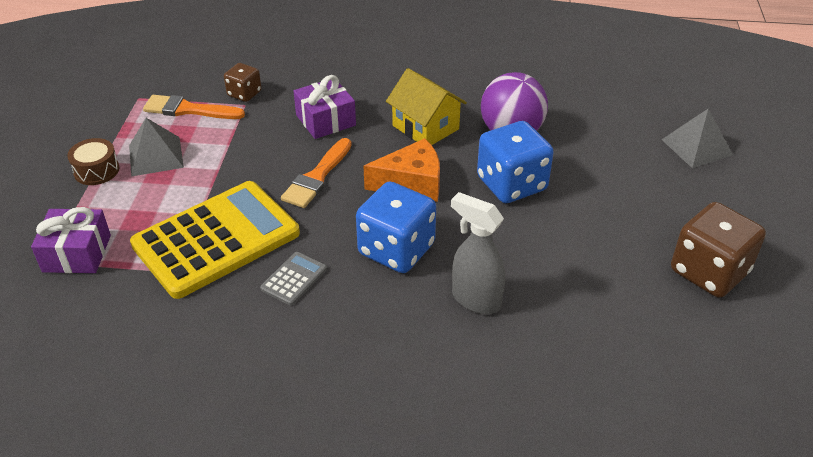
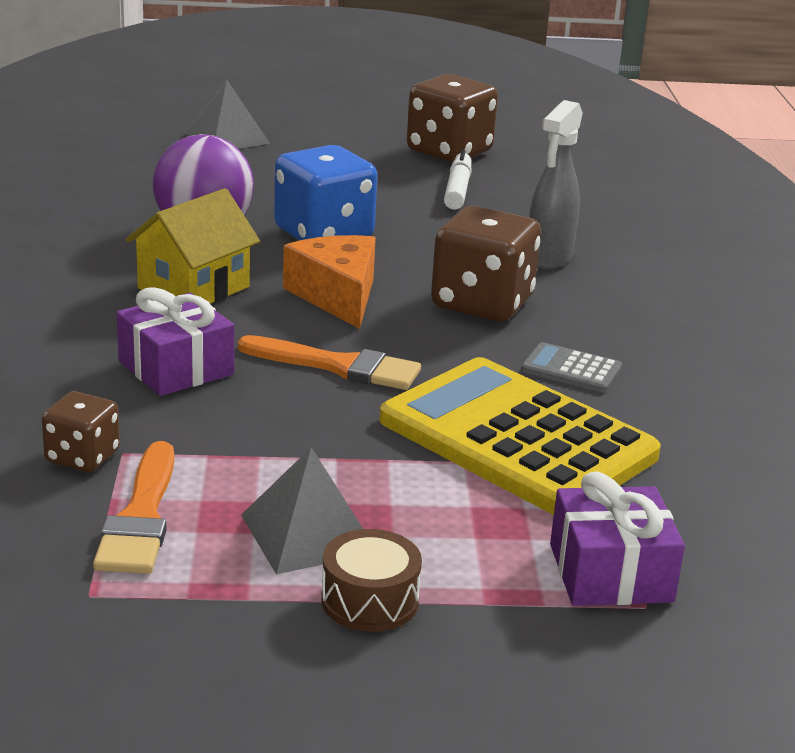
camera: 100 degrees left, 15 degrees down
(396, 249) = (482, 303): blue dice -> brown dice
(615, 265) = (458, 190): none -> white marker

